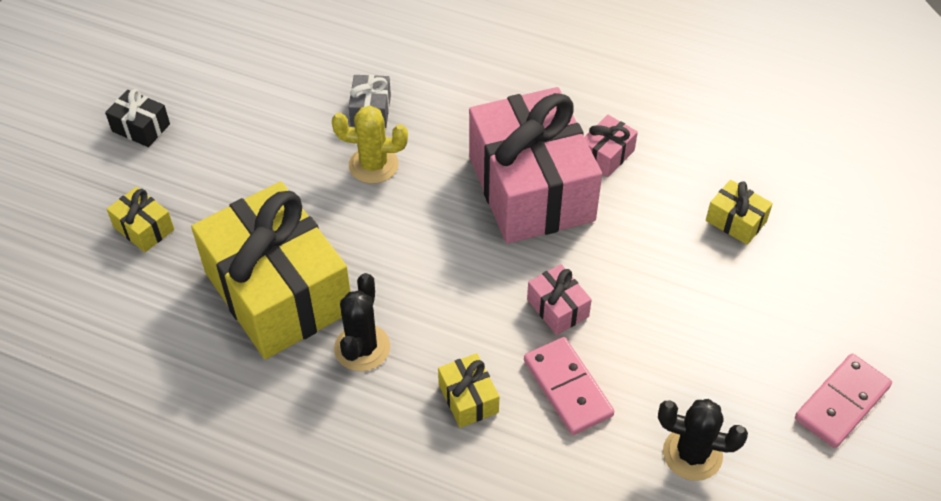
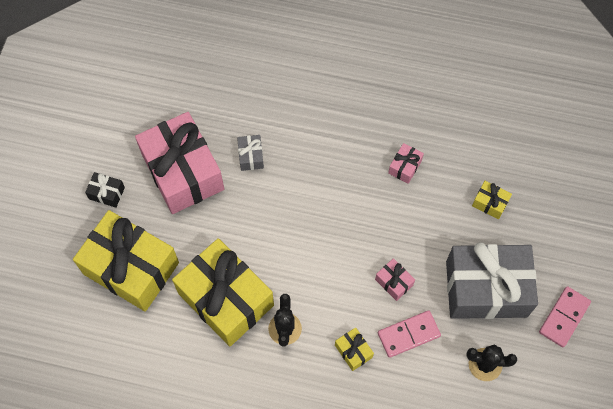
camera: 10 degrees left, 15 degrees up
(144, 228) = (131, 268): yellow gift -> yellow gift, size x2.50
(373, 165) = (262, 198): yellow cactus -> none
(531, 188) = (363, 199): pink gift -> pink gift (183, 172)
(567, 388) = (408, 334): pink domino -> pink domino turned 75 degrees counterclockwise
(711, 340) = (486, 289): none -> grey gift

